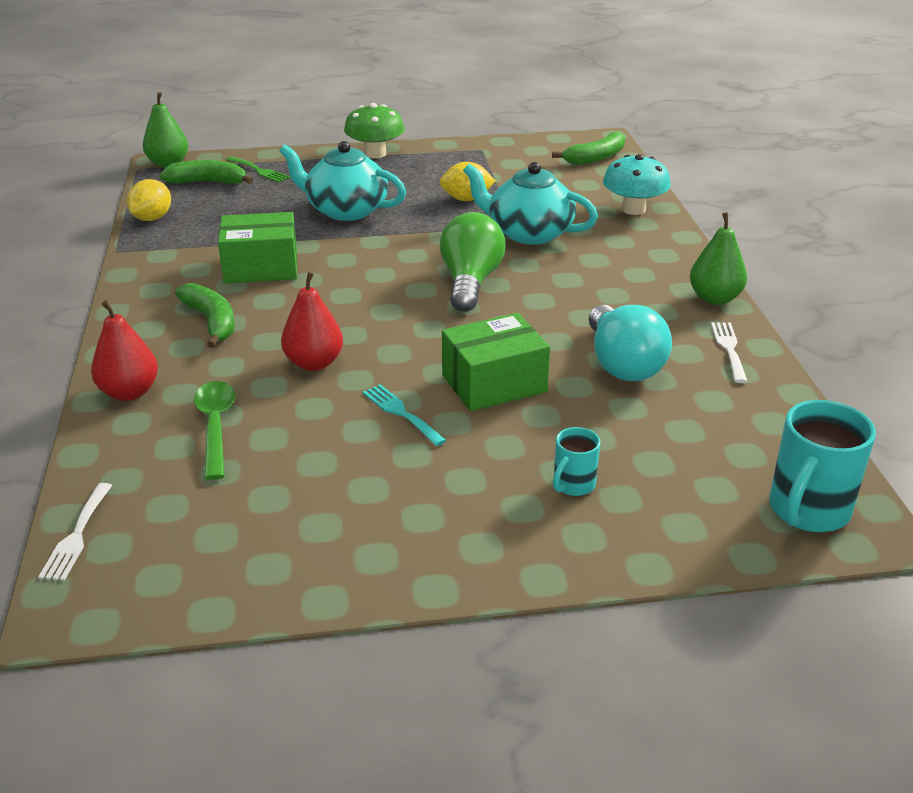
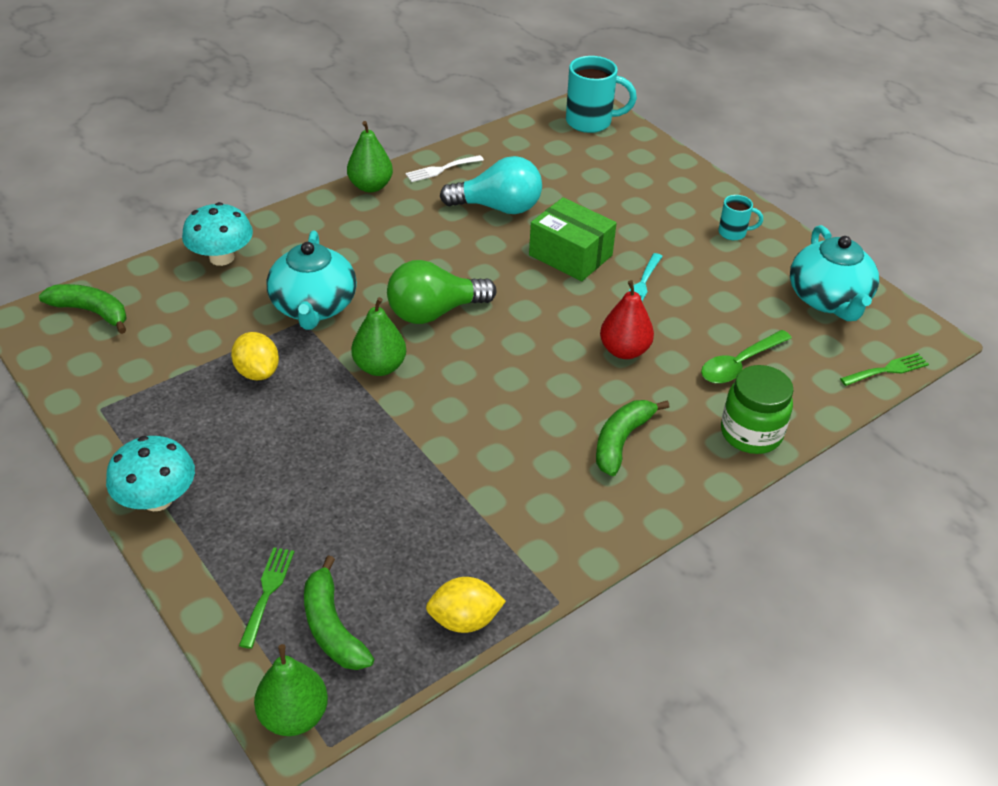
camera: 120 degrees left, 10 degrees up
(76, 536) = (887, 370): white fork -> green fork
(129, 392) = (751, 433): red pear -> green jar
(261, 267) = (506, 458): green box -> none
(345, 210) = (338, 454): turquoise teapot -> turquoise teapot (828, 299)
(375, 154) = (157, 499): green mushroom -> turquoise mushroom
(422, 243) = (380, 367): none -> green pear
(573, 485) = (644, 197): turquoise mug -> turquoise mug (733, 233)
(622, 364) = (498, 207): turquoise light bulb -> turquoise light bulb turned 45 degrees clockwise

